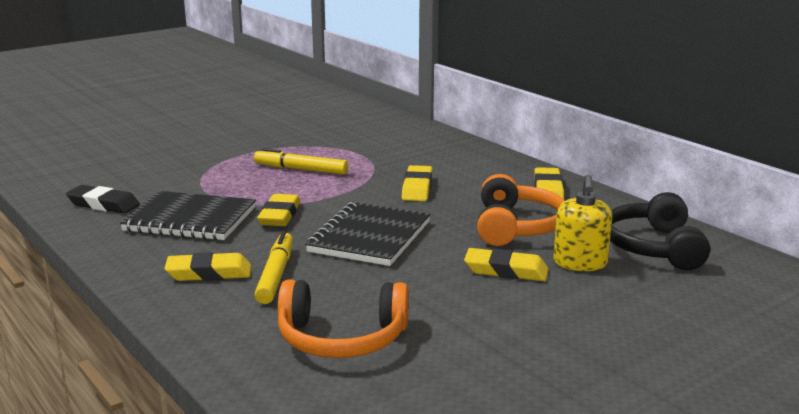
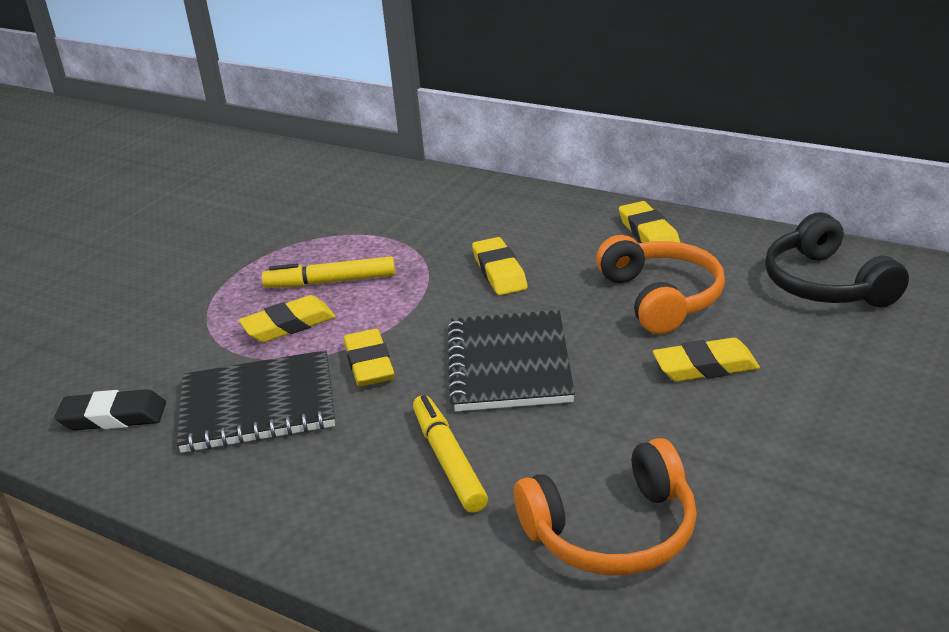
camera: 20 degrees left, 10 degrees up
(209, 273) = (361, 486): yellow eraser -> yellow eraser (289, 325)
(580, 263) = (772, 330): yellow soap dispenser -> none

